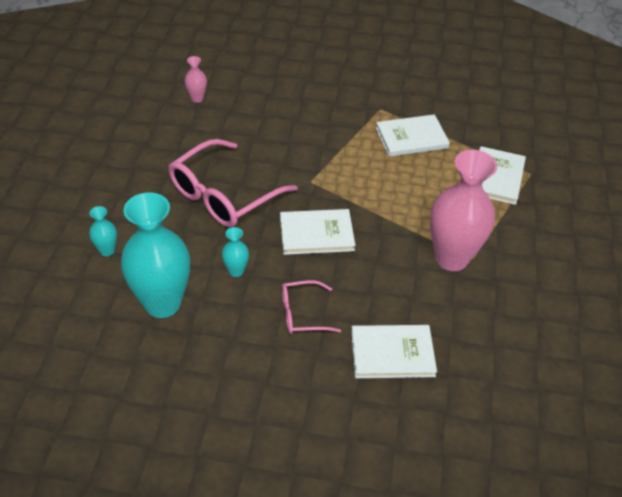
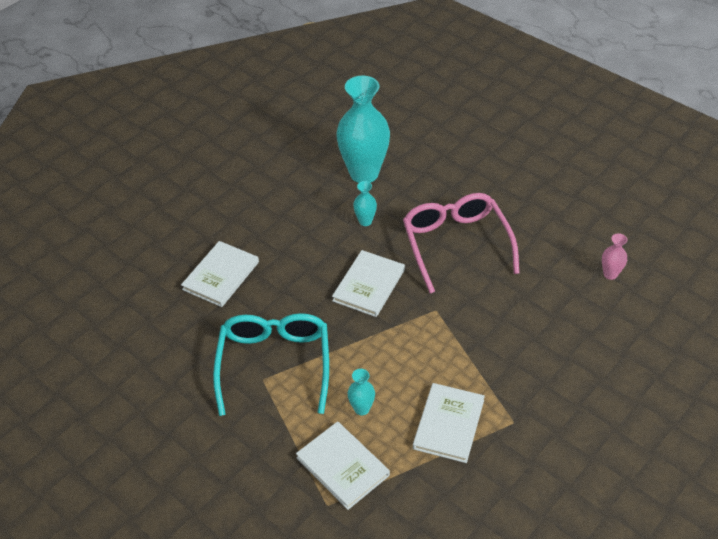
camera: 125 degrees right, 0 degrees up
(107, 250) = (437, 160): turquoise vase -> turquoise vase (361, 409)
(302, 314) = (296, 242): pink glasses -> none
(451, 258) = (274, 364): pink vase -> turquoise glasses

